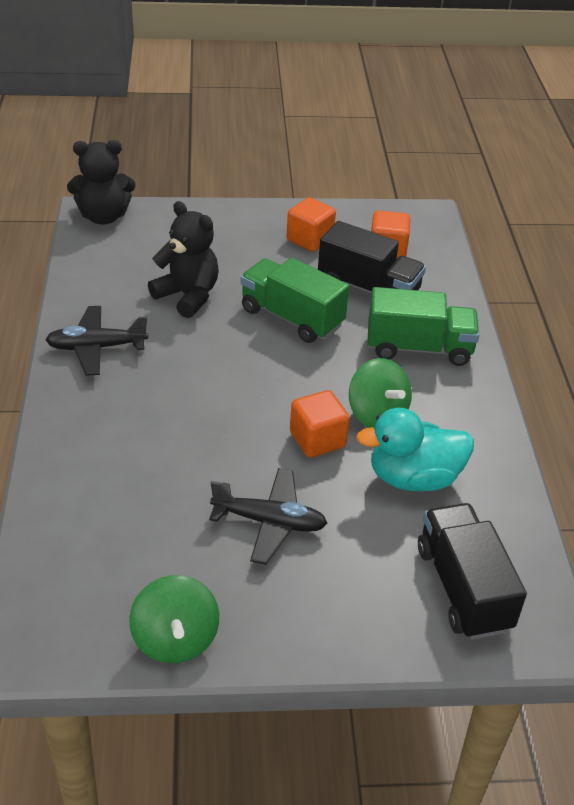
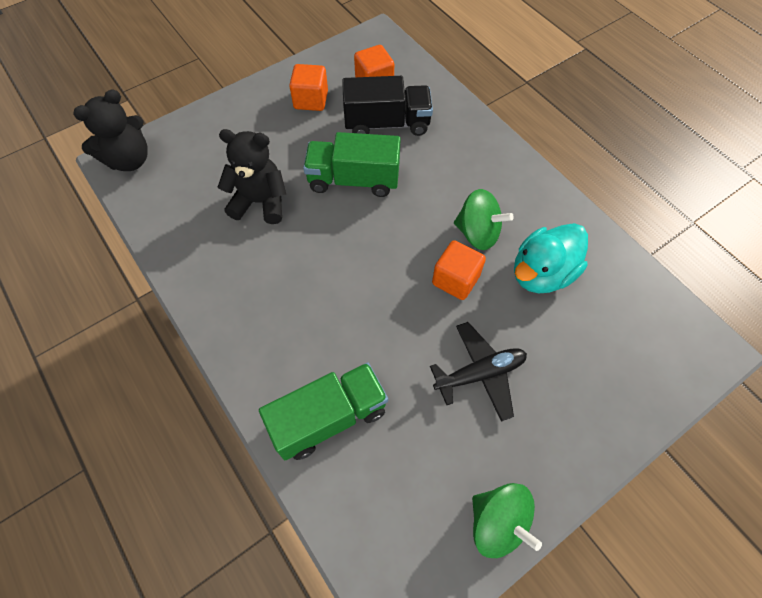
camera: 30 degrees left, 20 degrees up
(96, 348) = (227, 293): black plane -> none
(418, 348) = (460, 158): green truck -> green truck (329, 418)
(463, 588) = (639, 345): black truck -> none

